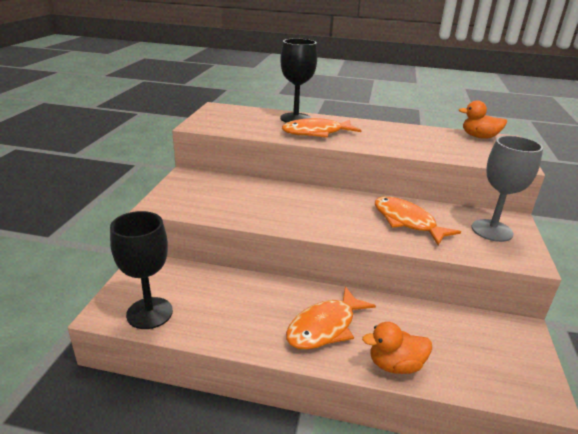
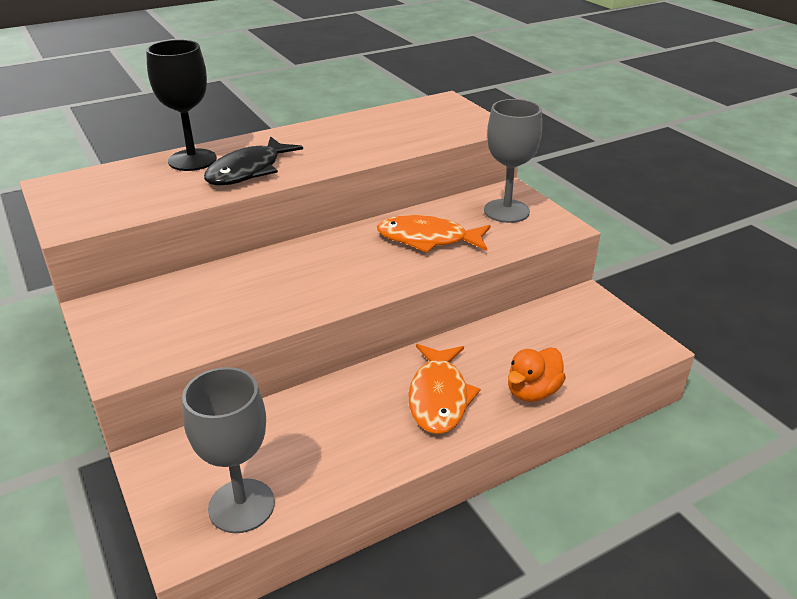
camera: 40 degrees left, 5 degrees up
(149, 313) = (241, 505): black goblet -> grey goblet
(316, 133) = (248, 171): orange fish -> black fish
(479, 137) = (420, 107): orange duck -> none

